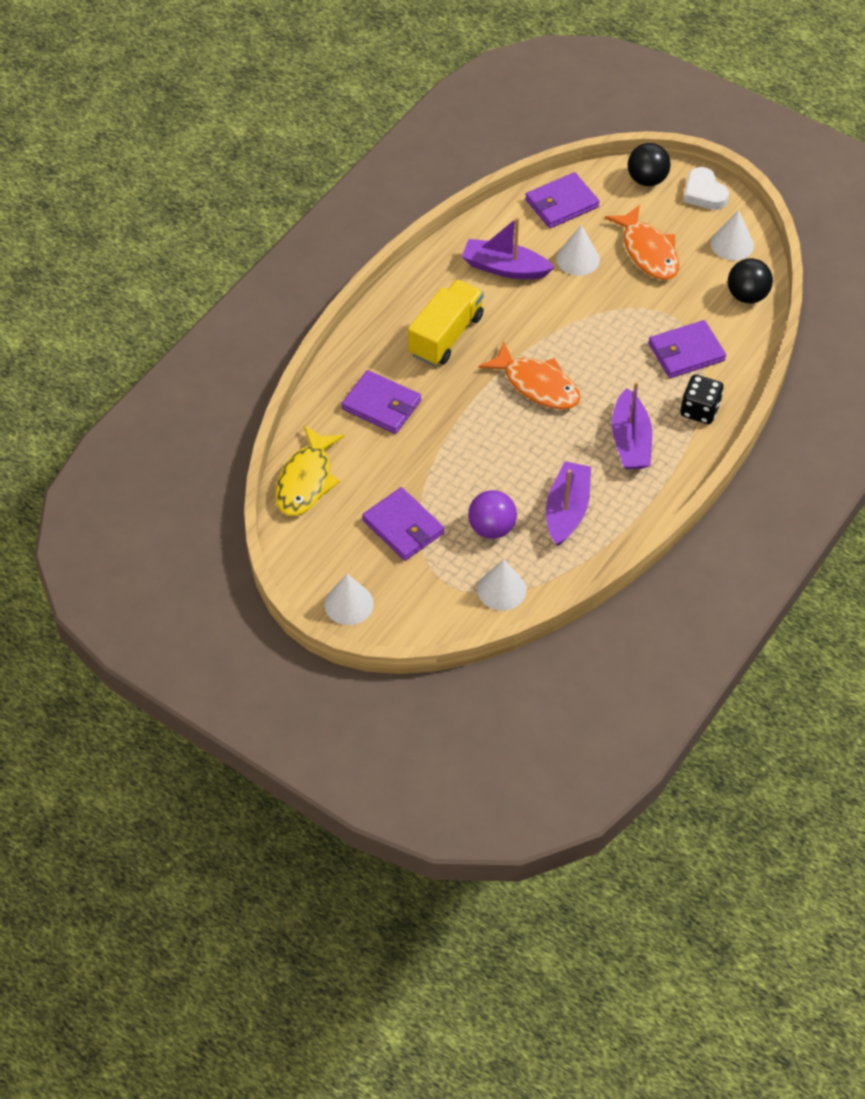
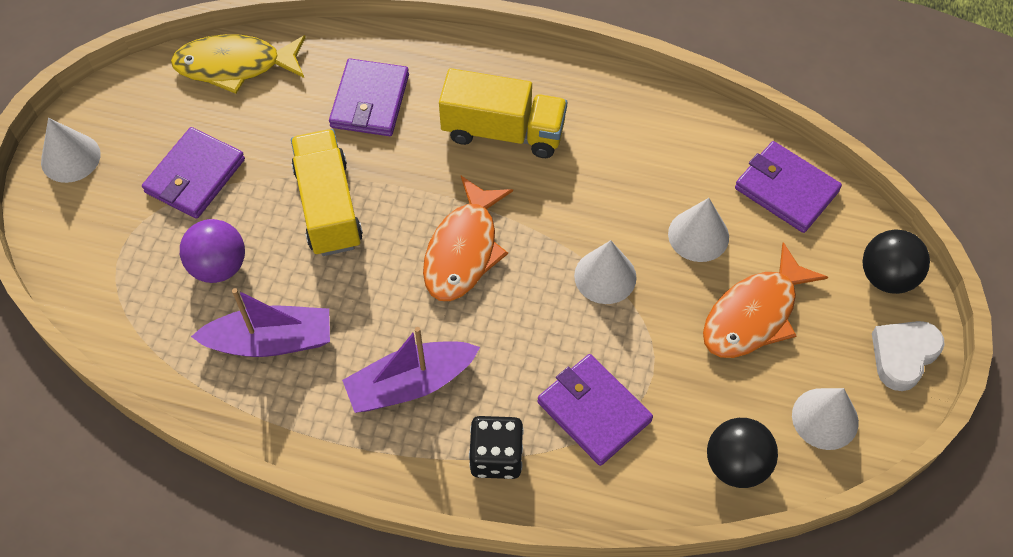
camera: 70 degrees right, 5 degrees up
(467, 452) = (328, 207): none -> yellow truck
(501, 589) = (127, 304): white cone -> white cone (605, 276)
(504, 268) = (642, 160): purple boat -> none

